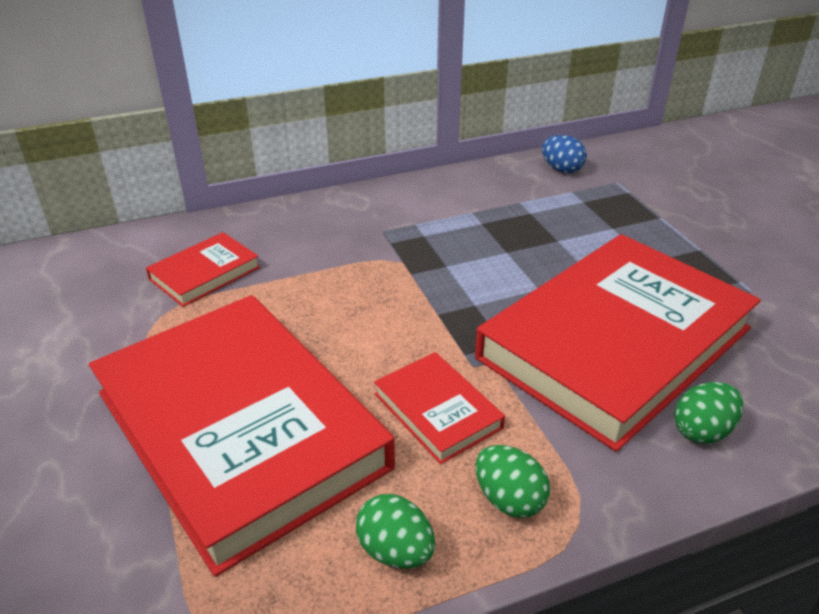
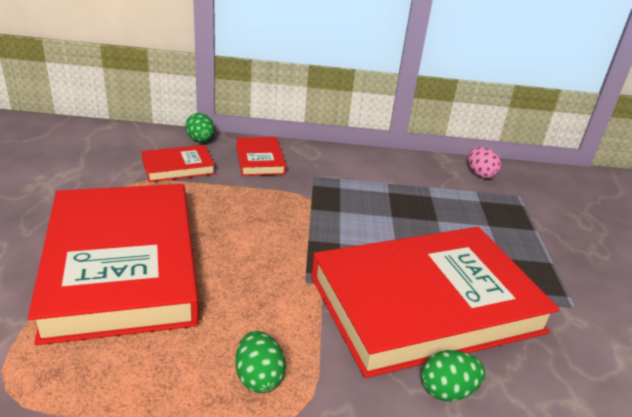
camera: 20 degrees right, 5 degrees down
(395, 551) = (155, 377): green egg -> green egg (200, 141)
(437, 411) = (257, 301): red book -> red book (260, 160)
(561, 169) = (480, 174): blue egg -> pink egg

